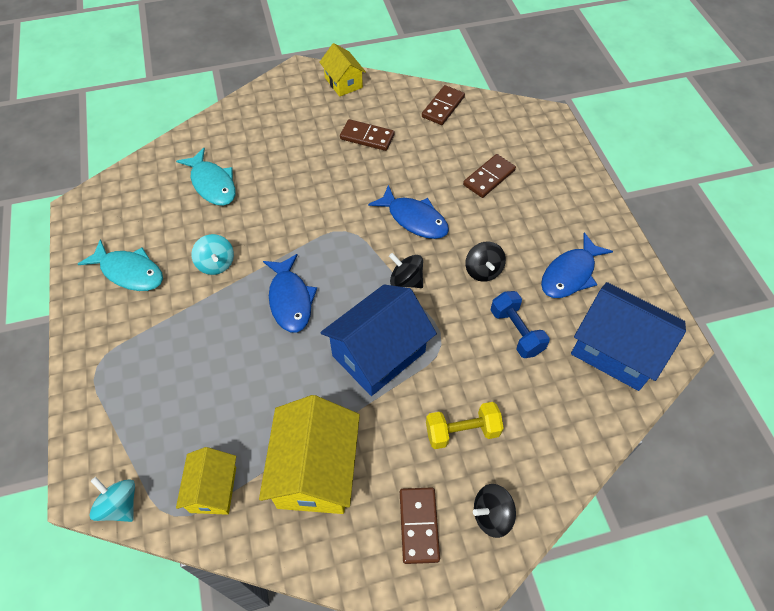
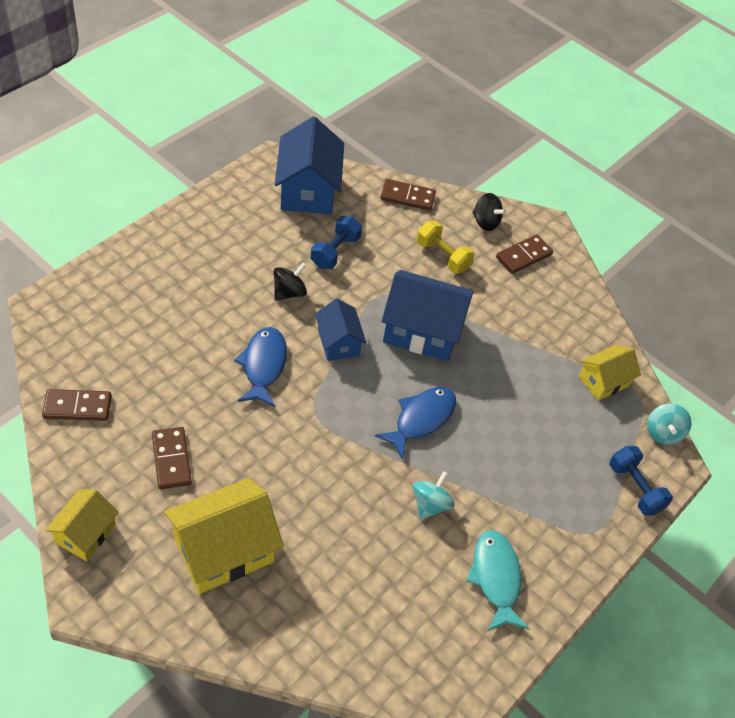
camera: 130 degrees left, 5 degrees down
(98, 430) = (635, 488): none -> blue dumbbell
(212, 184) = (338, 577): turquoise fish -> none
(316, 470) = (539, 327): yellow house -> yellow house (224, 550)
(406, 280) = (338, 342): black spinning top -> blue house
(489, 178) = (169, 326): brown domino -> brown domino (407, 197)
(570, 274) = (251, 234): blue fish -> none

